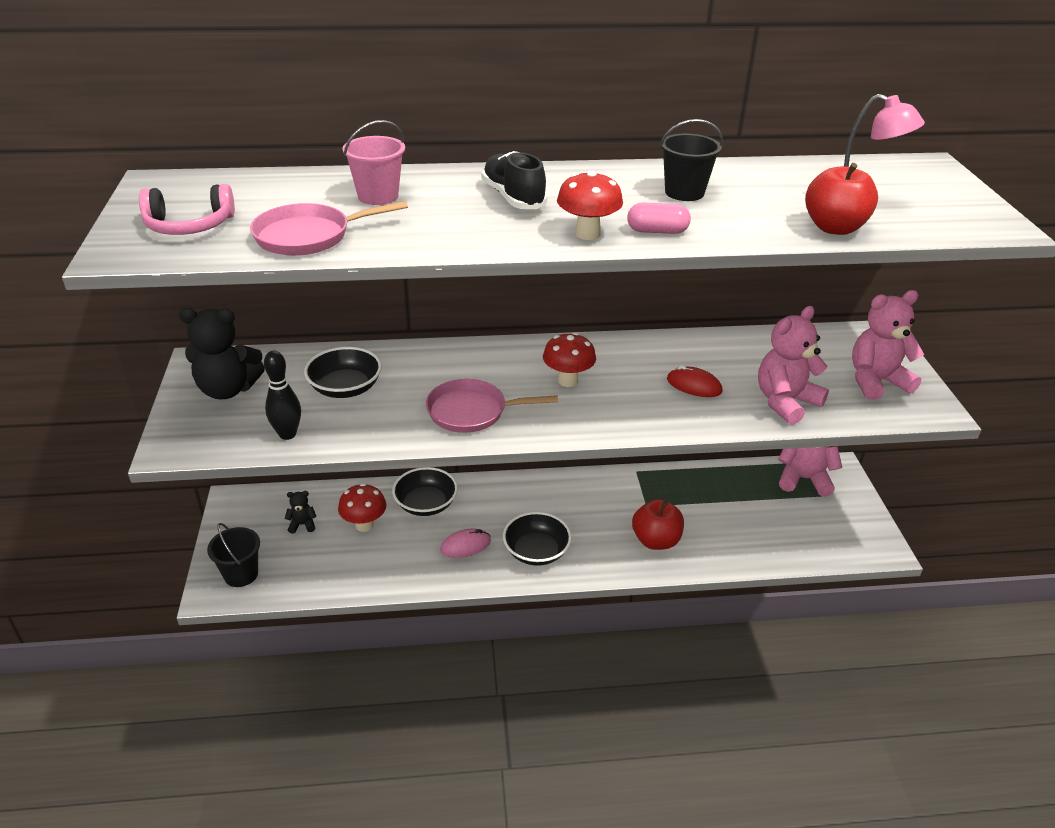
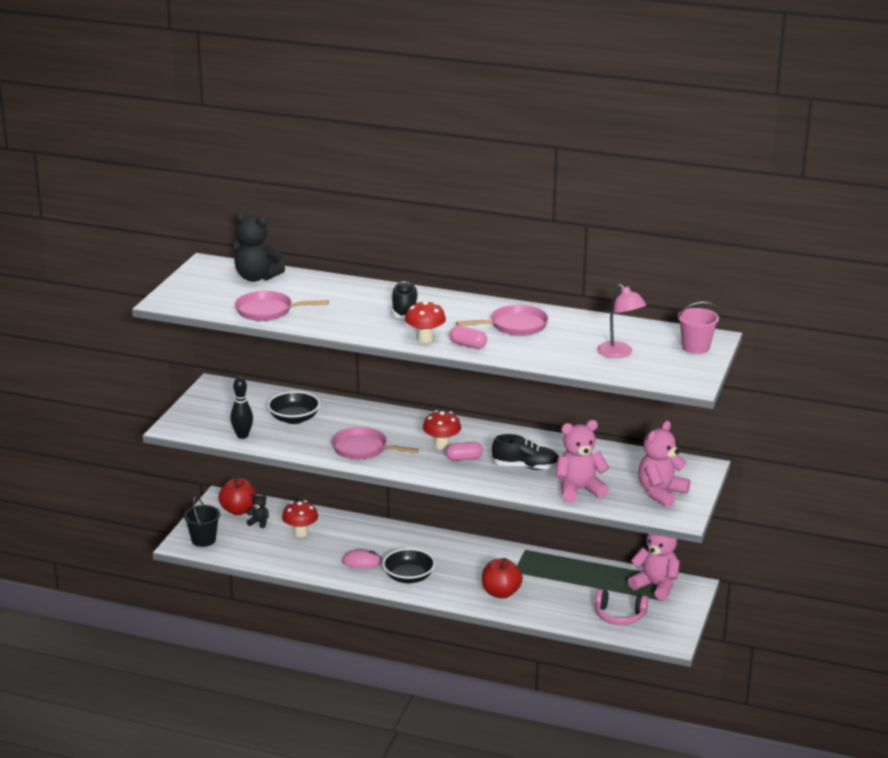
camera: 25 degrees right, 10 degrees down
(189, 226) = (209, 293): pink headphones -> pink headphones (619, 616)
(227, 389) = (222, 404): black teddy bear -> black teddy bear (256, 277)
(378, 196) = (325, 294): pink bucket -> pink bucket (696, 347)
(426, 504) = (351, 531): black bowl -> none
(611, 393) = (464, 458): none -> pink capsule
(684, 192) = (514, 326): black bucket -> pink pan
(694, 385) = (525, 467): red mouse -> black shoe
(834, 228) = (580, 364): red apple -> red apple (238, 510)
(876, 381) = (661, 493): pink teddy bear -> pink teddy bear turned 60 degrees counterclockwise

